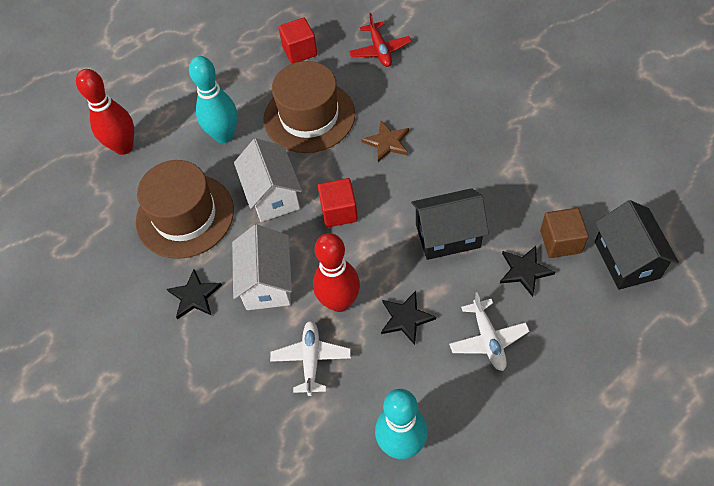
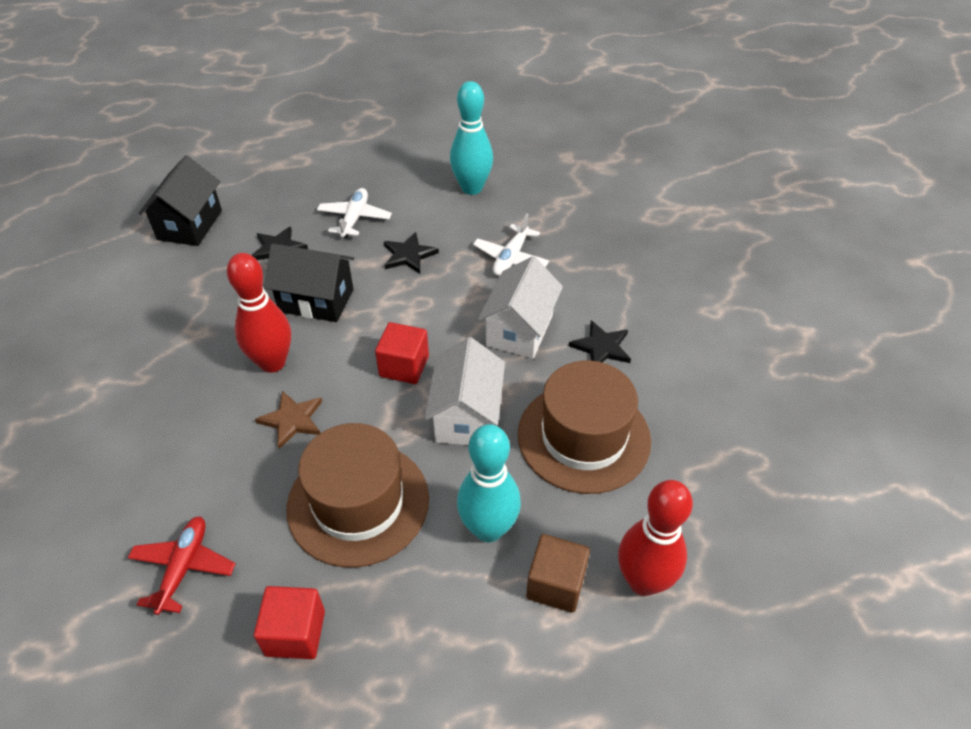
camera: 160 degrees left, 10 degrees down
(339, 302) = (459, 288): red bowling pin -> red bowling pin (272, 363)
(560, 241) = (225, 257): brown cube -> brown cube (556, 584)

